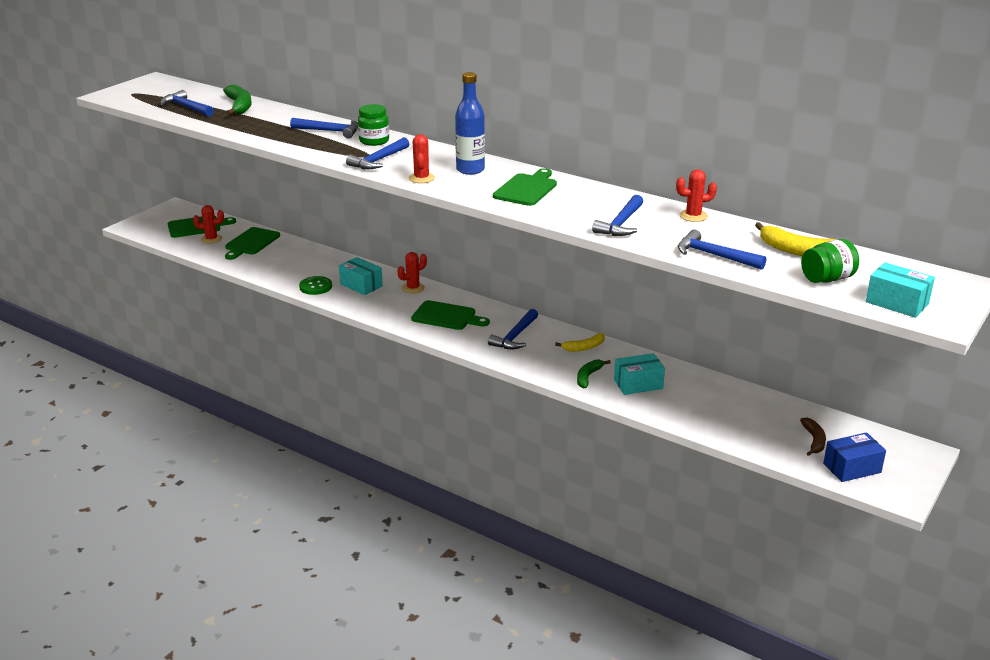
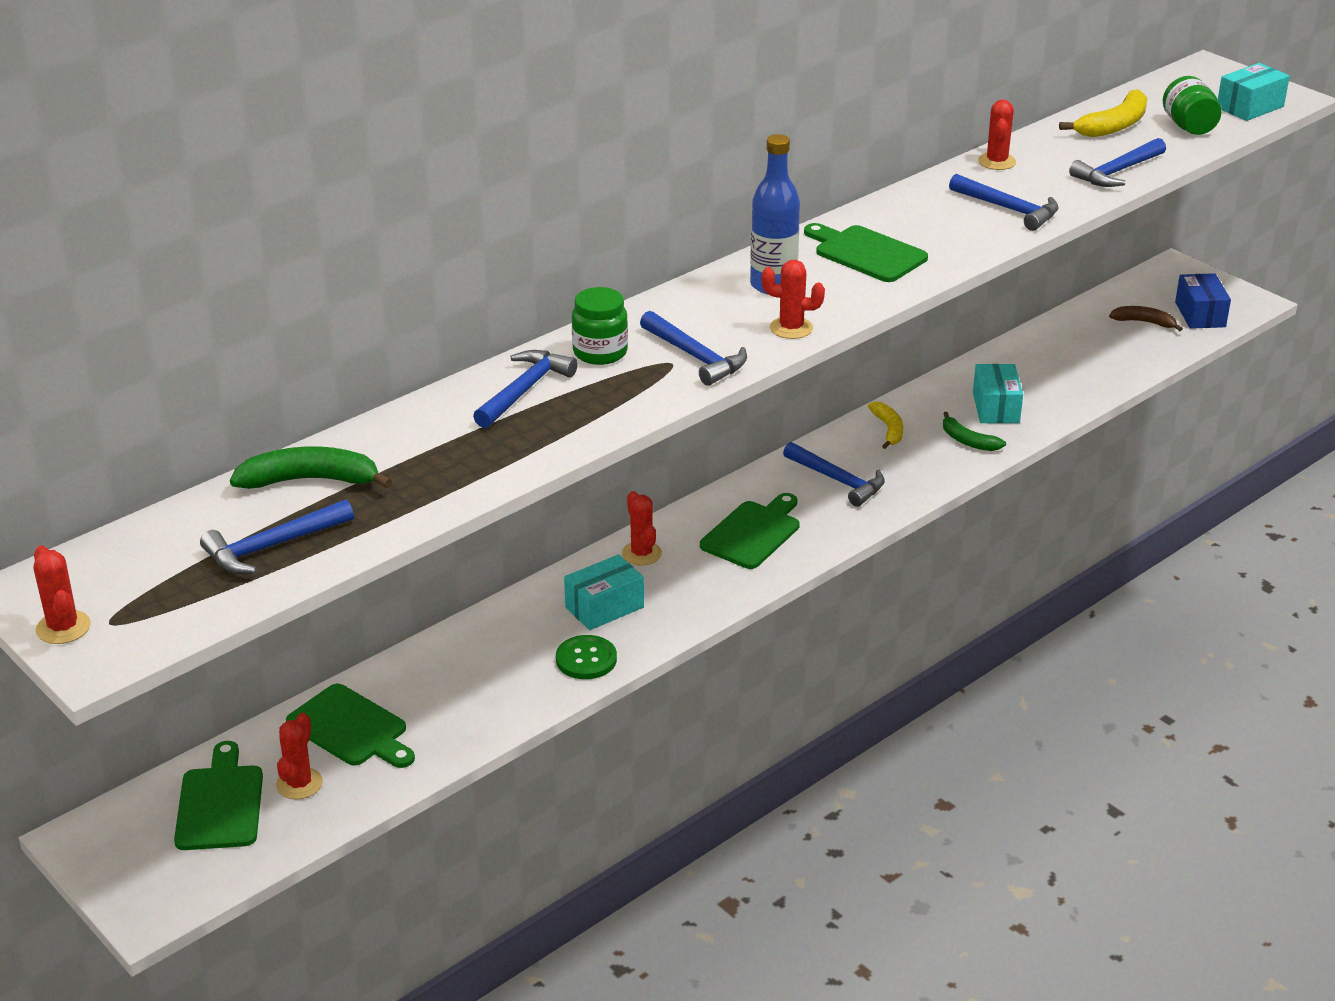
camera: 75 degrees left, 5 degrees up
(128, 88) = (63, 627): none -> red cactus

